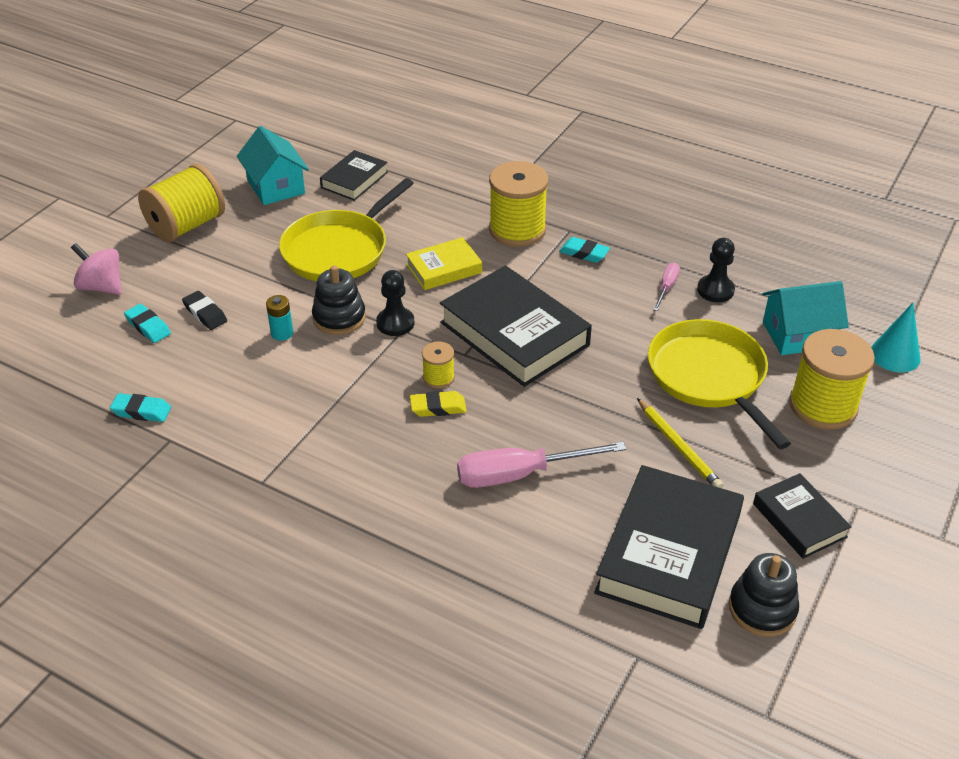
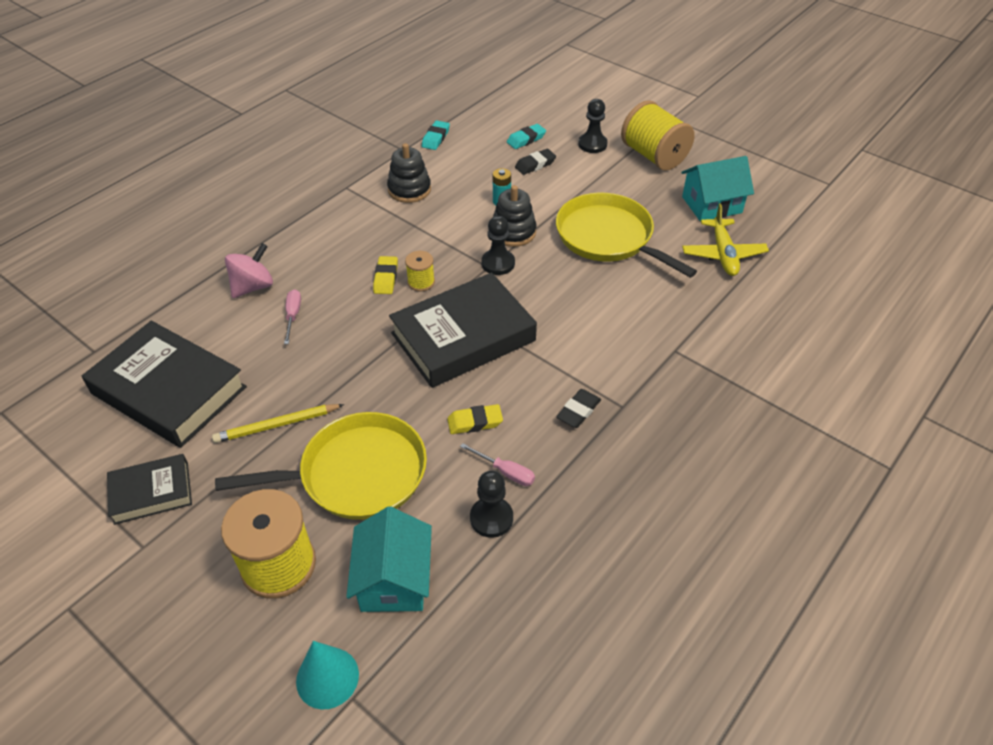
camera: 100 degrees right, 5 degrees up
(102, 287) = (578, 119): pink spinning top -> pink spinning top (253, 286)
(161, 272) = (592, 144): none -> black pawn
(354, 180) = (723, 254): black book -> yellow plane
(444, 268) = (570, 301): yellow book -> none
(517, 230) = (627, 363): yellow spool -> none
(520, 474) = (293, 316): pink screwdriver -> pink screwdriver, size x0.51
(584, 253) = (578, 411): turquoise eraser -> black eraser
(620, 312) = (475, 422): none -> yellow eraser
(762, 609) = (84, 437): black stacking toy -> black stacking toy (409, 190)

